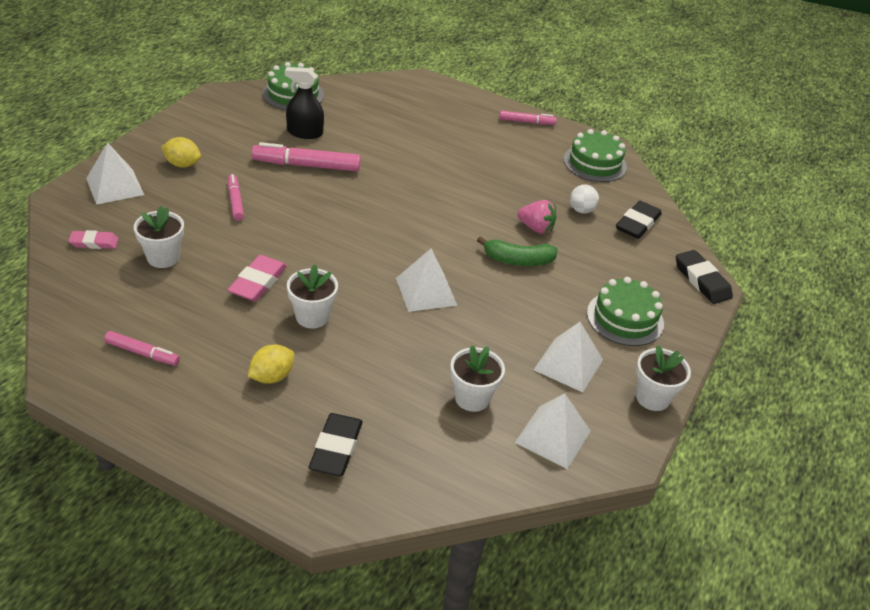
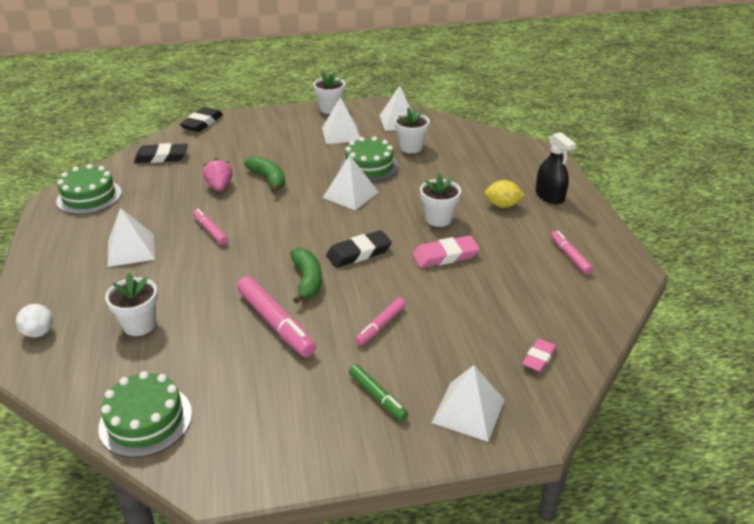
camera: 125 degrees left, 5 degrees down
(94, 243) = (539, 358): pink eraser -> pink eraser turned 75 degrees clockwise
(163, 257) = (493, 311): white flower pot -> white flower pot (139, 325)
(182, 164) = (377, 396): yellow lemon -> green marker
(305, 132) = (220, 359): black spray bottle -> black spray bottle (549, 196)
(332, 200) = (307, 280): none -> green banana
(336, 448) = (506, 165): black eraser -> black eraser (359, 253)
(482, 151) = (131, 250): none -> white pyramid
(526, 122) = (46, 250): pink marker -> pink marker (210, 230)
(581, 210) = (171, 179): white ball -> white ball (39, 332)
(625, 318) = (275, 132): green cake -> green cake (369, 167)

